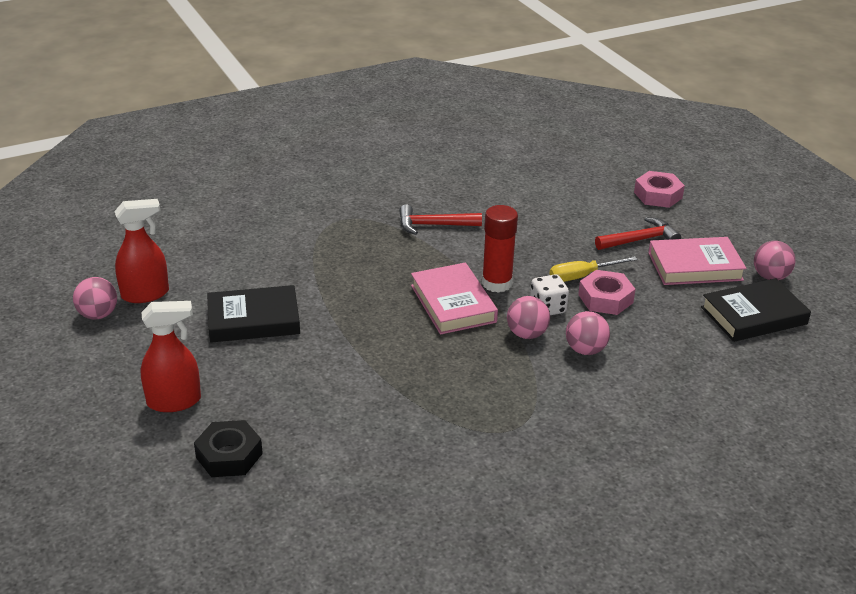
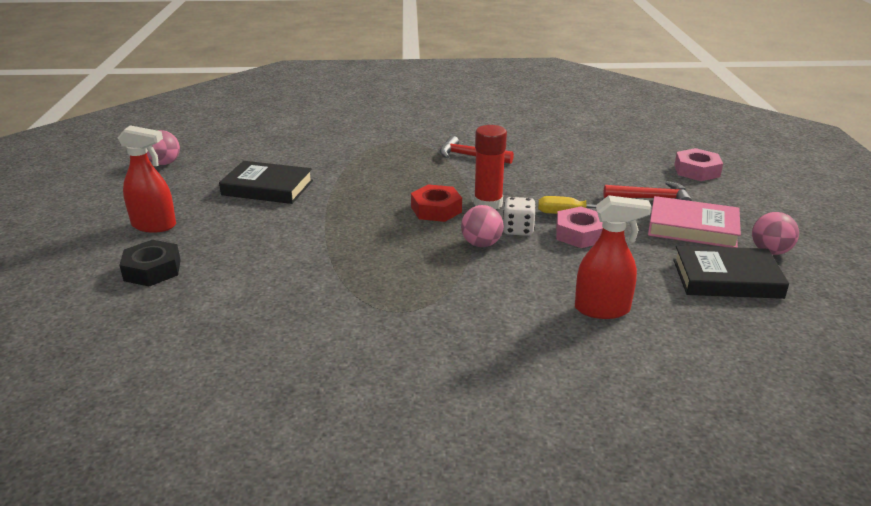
camera: 25 degrees right, 5 degrees down
(145, 294) = (209, 158): red spray bottle -> red spray bottle (602, 309)
(453, 303) = (436, 209): pink book -> red nut
(585, 350) = (526, 267): pink ball -> none

